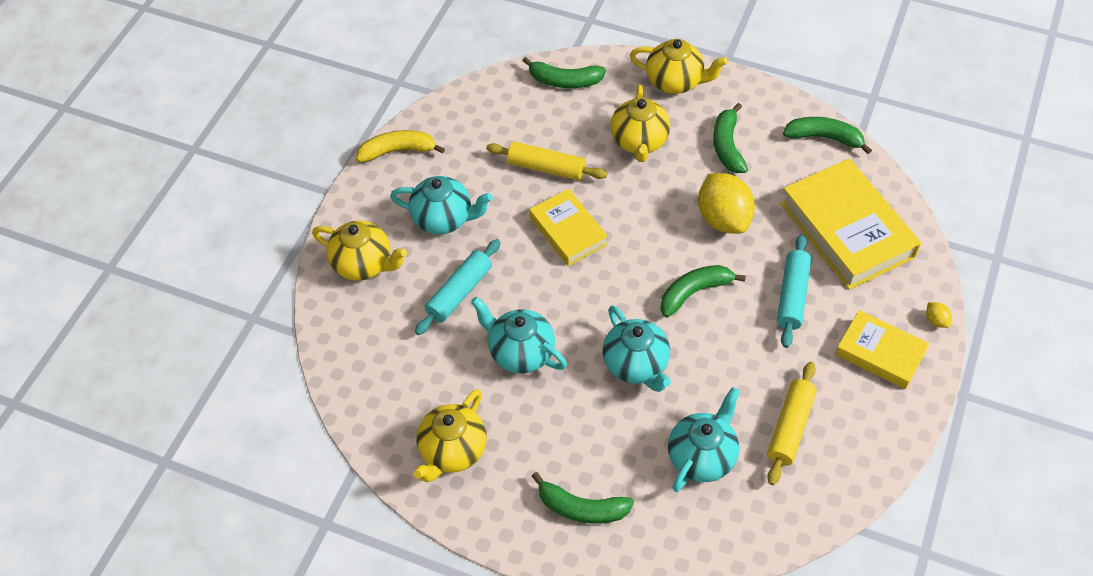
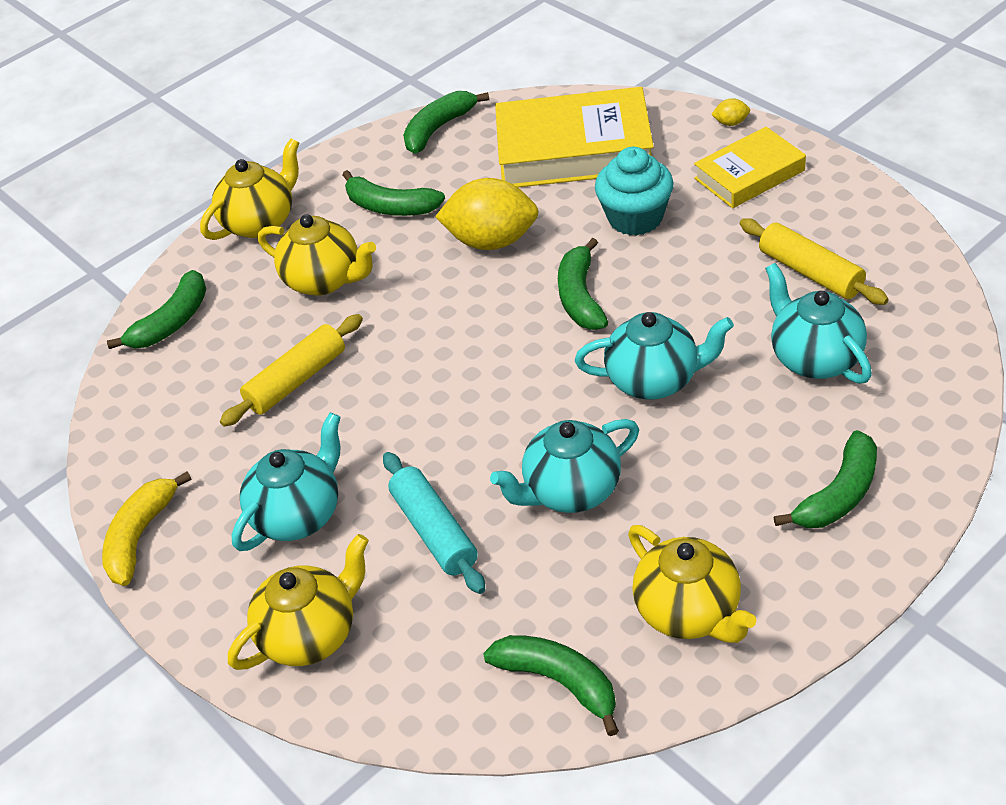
camera: 60 degrees left, 10 degrees down
(377, 400) = (559, 682): none -> green banana
(568, 231) = (412, 387): yellow book -> none
(792, 296) = (635, 218): turquoise rolling pin -> turquoise cupcake

